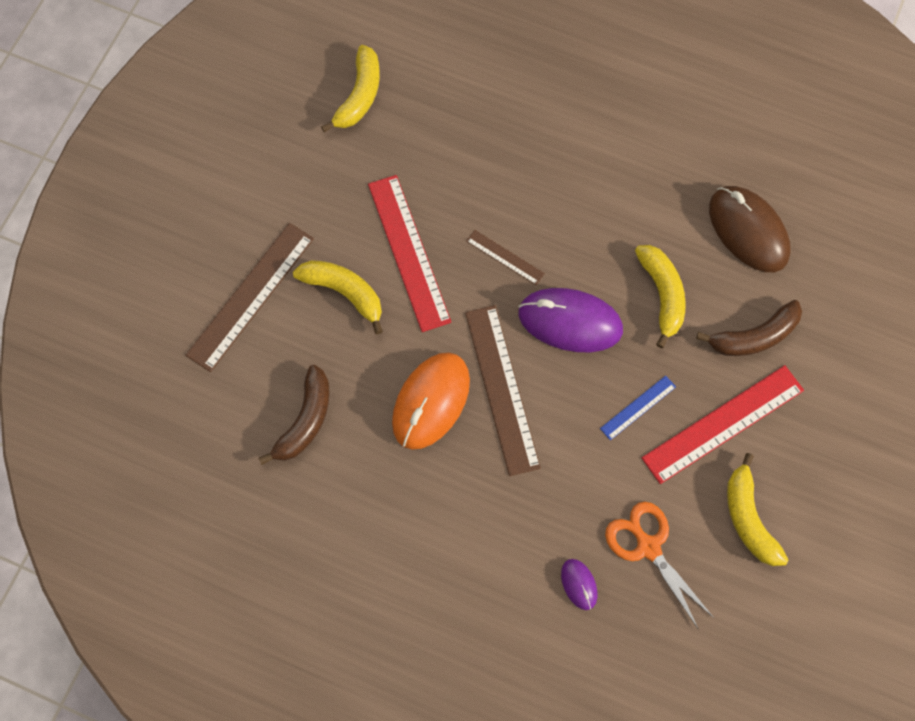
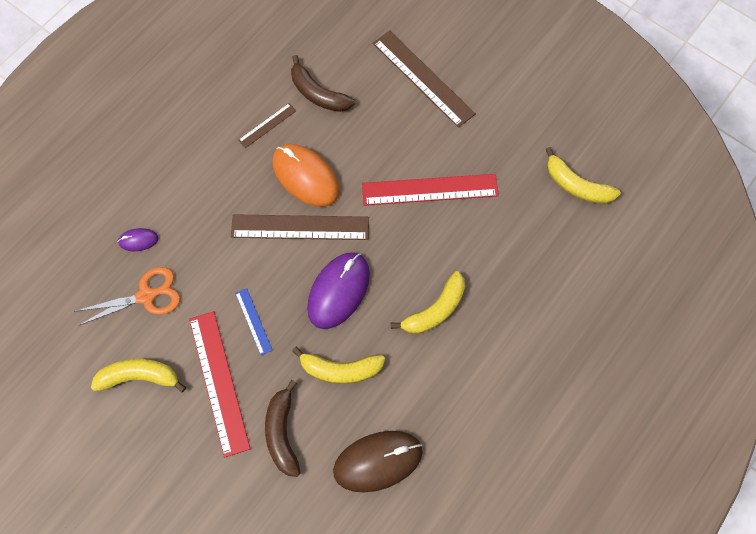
camera: 105 degrees right, 0 degrees up
(344, 293) = (408, 138): yellow banana -> yellow banana (435, 310)
(505, 257) = (407, 258): brown ruler -> brown ruler (267, 125)

